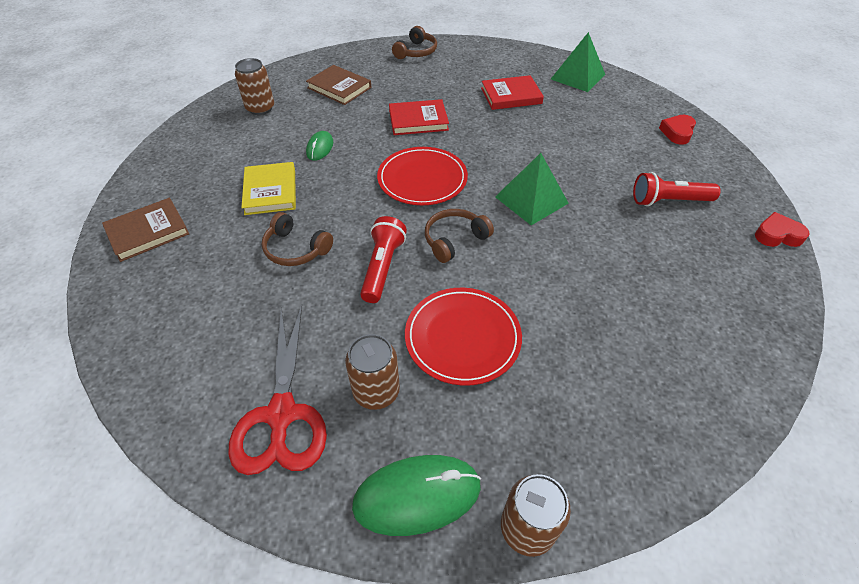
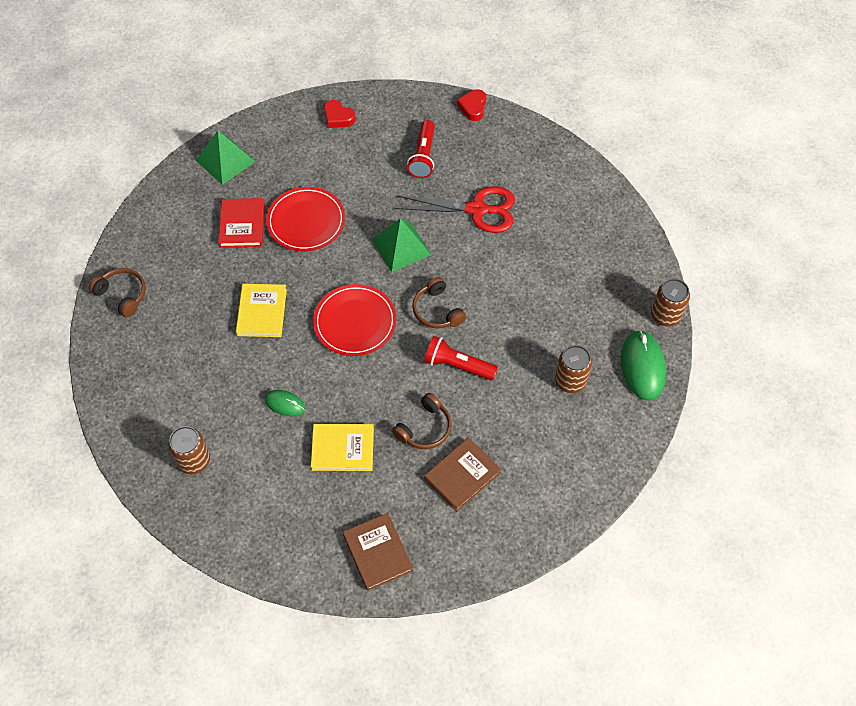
camera: 80 degrees left, 10 degrees up
(281, 414) = (580, 439): red scissors -> red scissors (477, 210)
(339, 88) = (176, 379): brown book -> brown book (462, 476)
(418, 120) = (262, 312): red book -> yellow book
(462, 337) = (533, 323): red plate -> red plate (306, 221)

